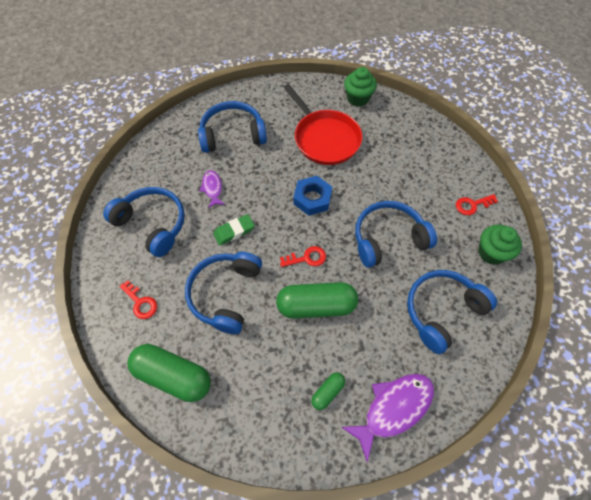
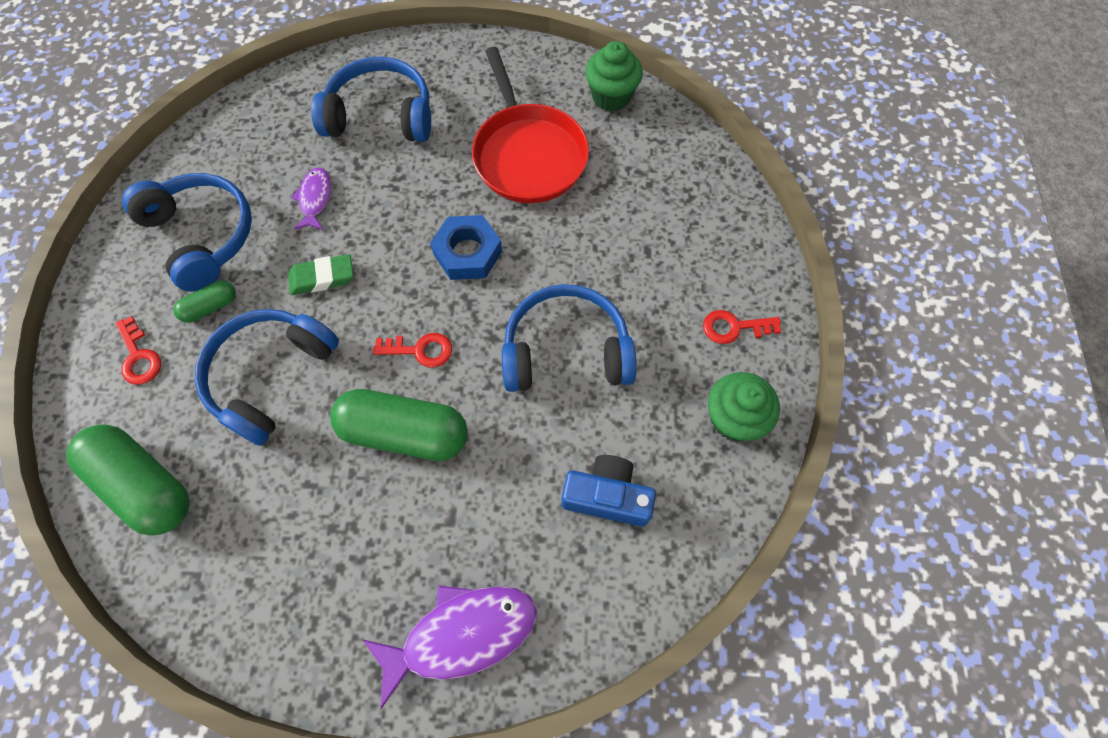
camera: 15 degrees right, 5 degrees up
(327, 392) = (368, 577): green capsule -> green capsule (210, 307)
(442, 311) = (607, 496): blue headphones -> blue camera

